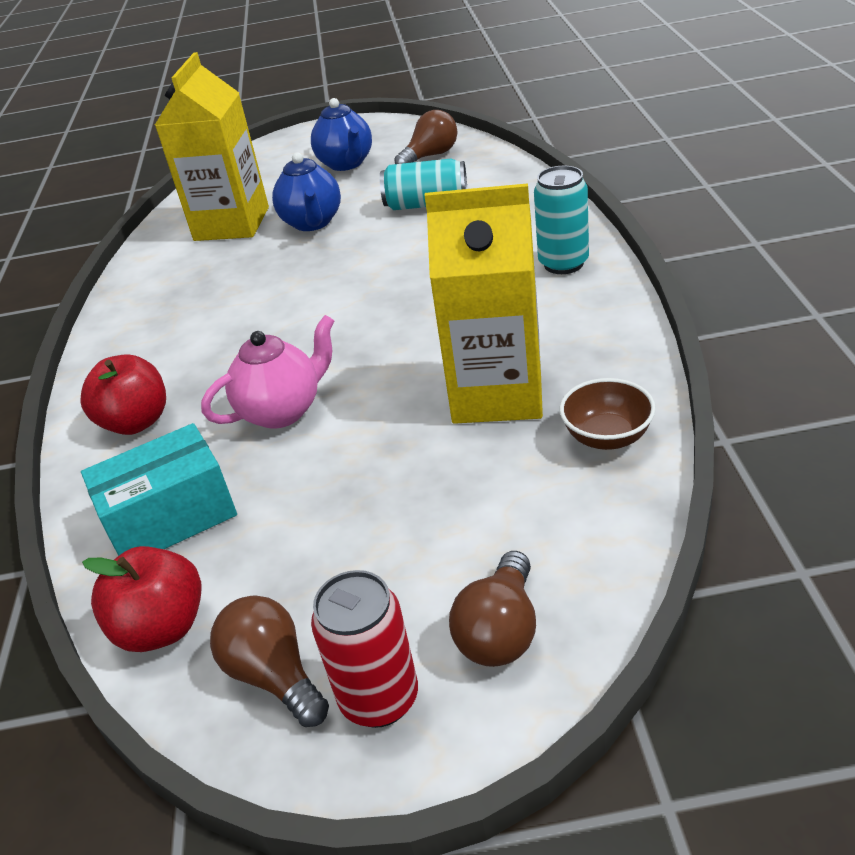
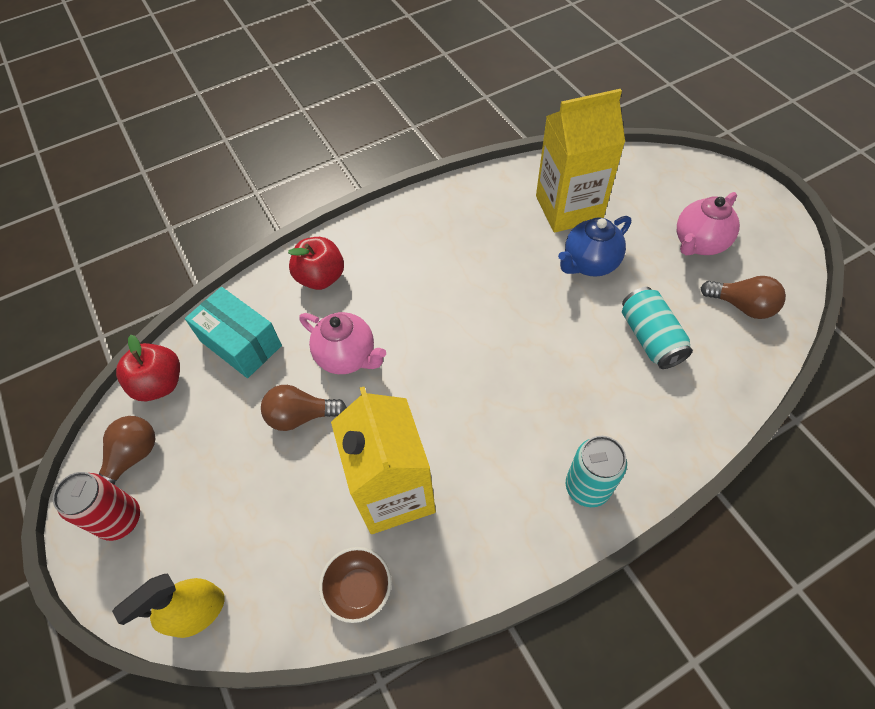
camera: 65 degrees right, 20 degrees up
(346, 164) = (698, 243): blue teapot -> pink teapot
(500, 631) = (172, 570): brown light bulb -> brown light bulb (301, 416)
(578, 603) = (198, 612): none -> yellow spray bottle

